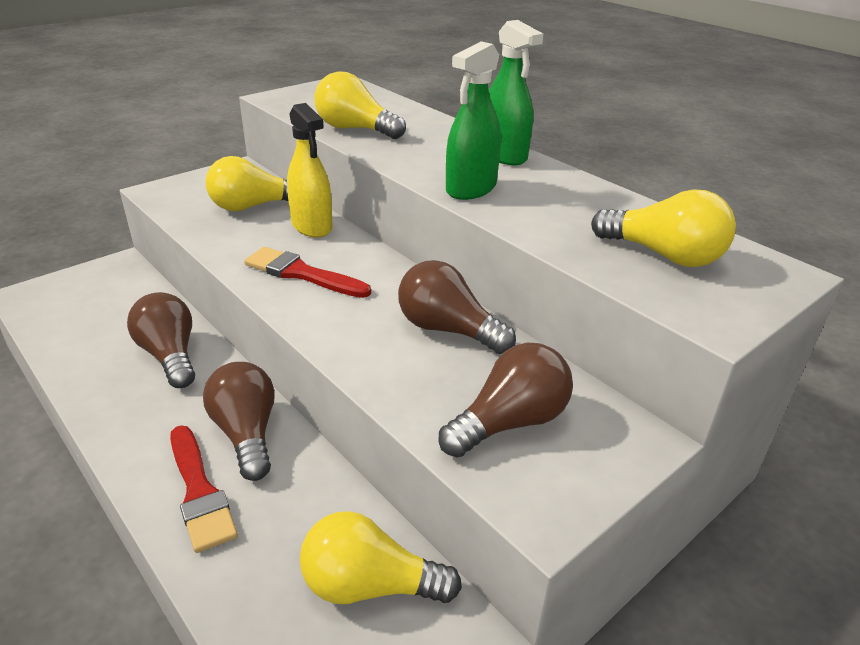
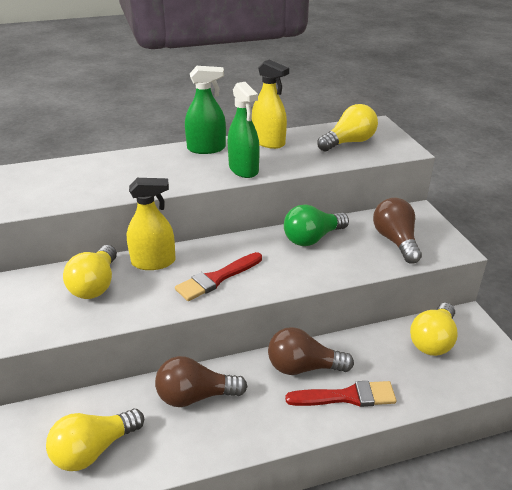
camera: 65 degrees left, 0 degrees up
(355, 129) = (112, 187): yellow light bulb -> yellow light bulb (93, 450)
(447, 329) = (312, 238): brown light bulb -> green light bulb
(575, 190) = (268, 142): none -> yellow spray bottle

